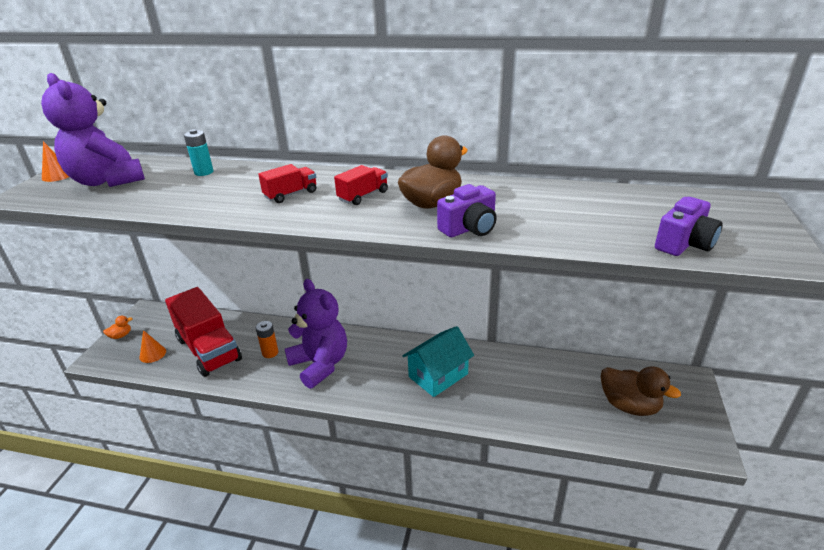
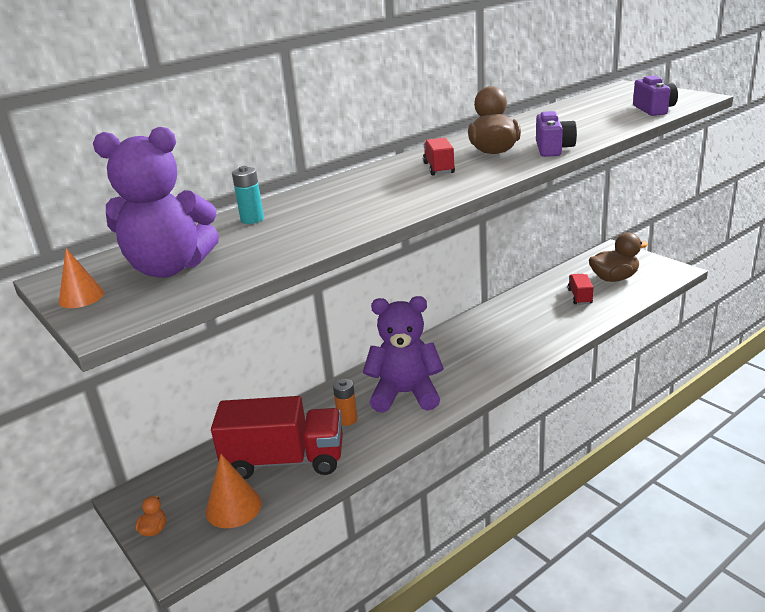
camera: 50 degrees left, 5 degrees down
(152, 354) = (233, 507): orange cone -> orange cone, size x1.55
(291, 194) = (385, 191): red truck -> red truck (580, 297)
(438, 375) = (495, 339): turquoise house -> none

